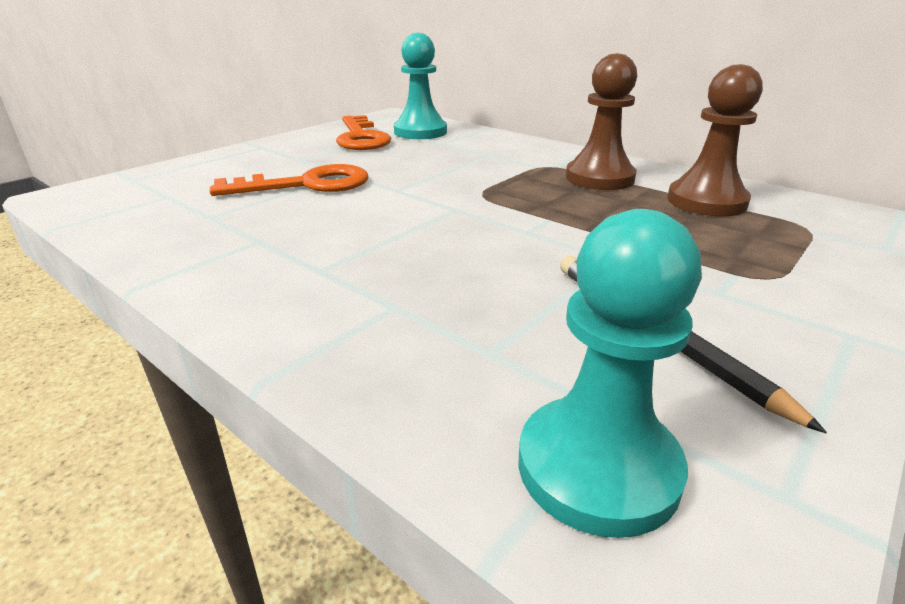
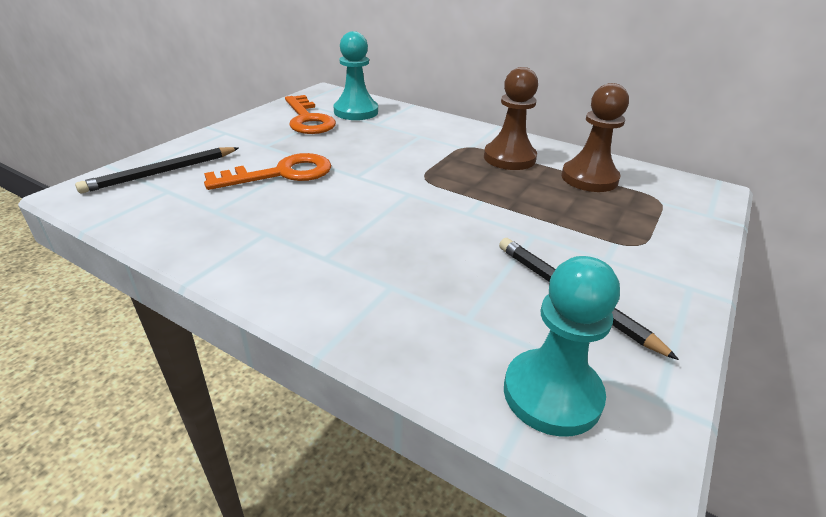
camera: 10 degrees left, 5 degrees up
(171, 179) = (162, 172): none -> black pencil

